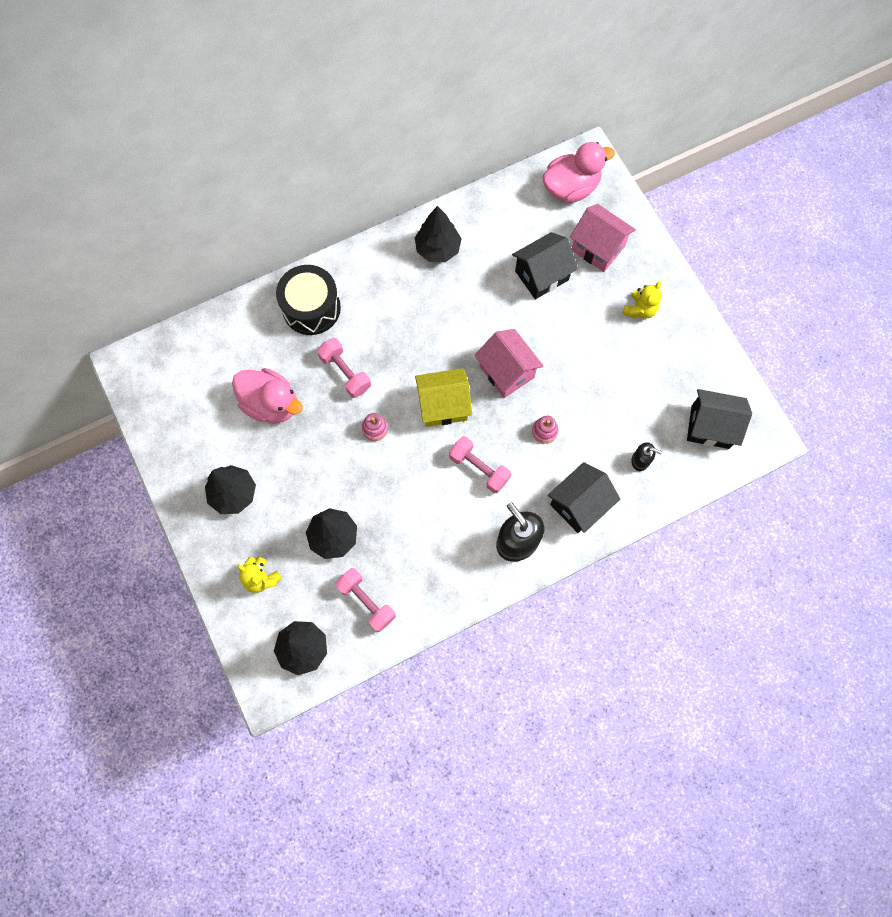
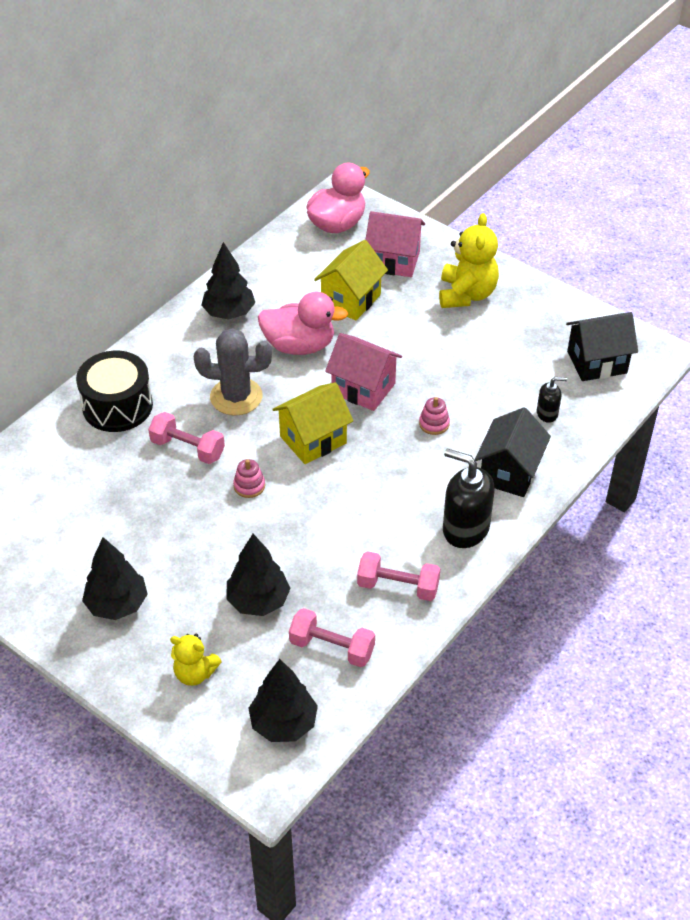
camera: 25 degrees left, 25 degrees down
(271, 404) = (117, 505): pink duck -> pink duck (299, 345)
(404, 337) = (236, 397): none -> grey cactus
(479, 468) = (384, 480): pink dumbbell -> pink dumbbell (398, 586)
(542, 275) = (351, 300): black house -> yellow house
(640, 309) = (466, 294): yellow teddy bear -> yellow teddy bear, size x1.65

